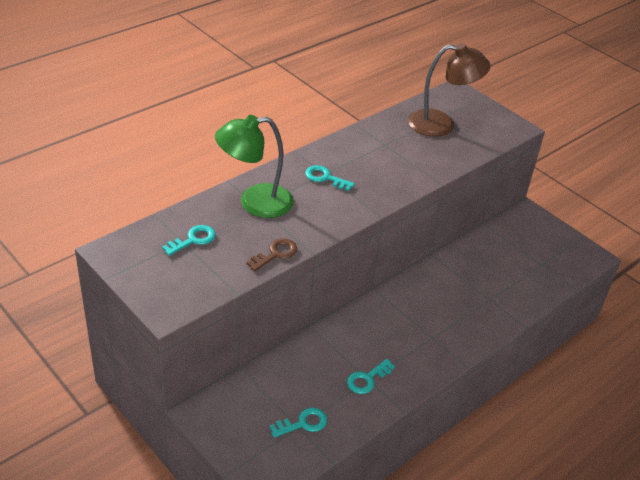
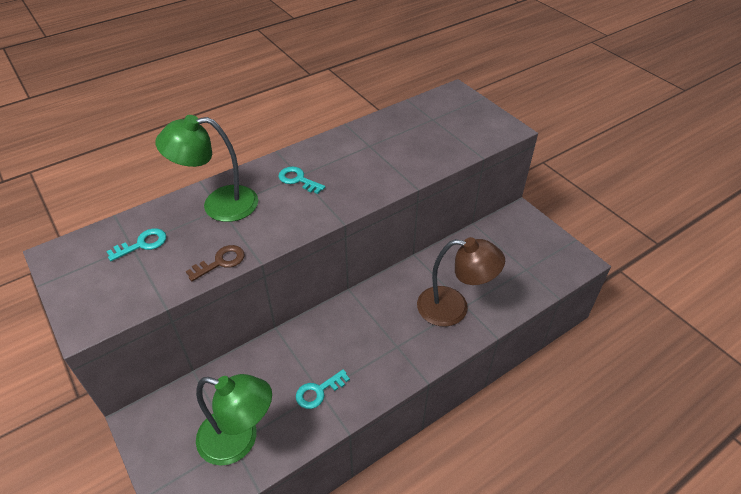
camera: 10 degrees right, 5 degrees up
(303, 423) = (239, 440): turquoise key -> green lamp
(441, 124) = (431, 125): brown lamp -> brown lamp (453, 308)

